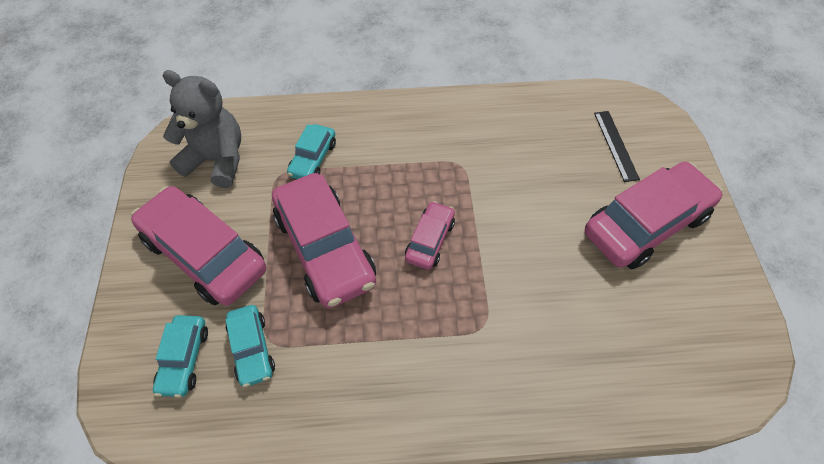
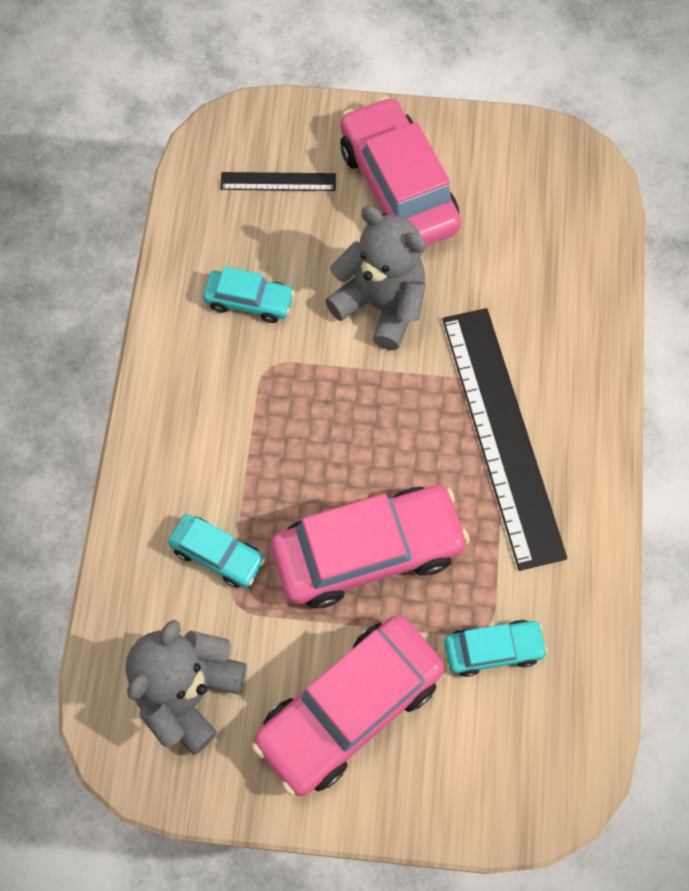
camera: 80 degrees left, 10 degrees up
(184, 359) = (495, 732): turquoise car -> turquoise car (249, 301)
(430, 240) = (378, 425): pink car -> none
(441, 333) = (501, 434): none -> black ruler
(533, 227) = (381, 305): none -> grey teddy bear

